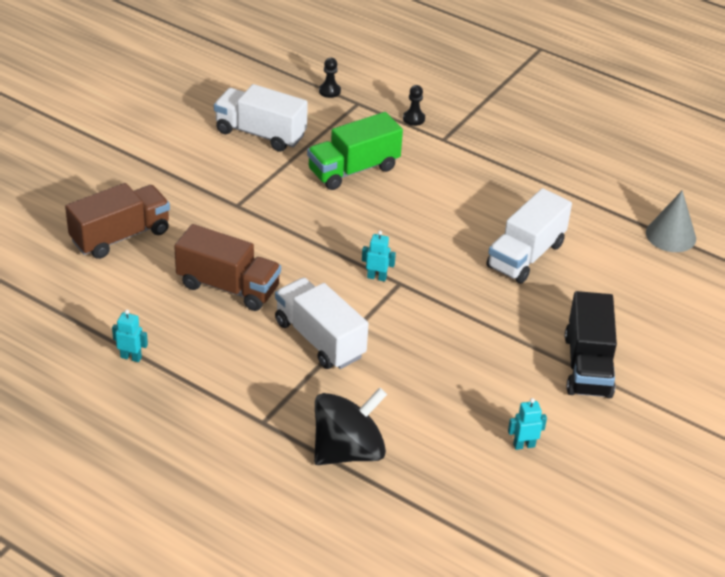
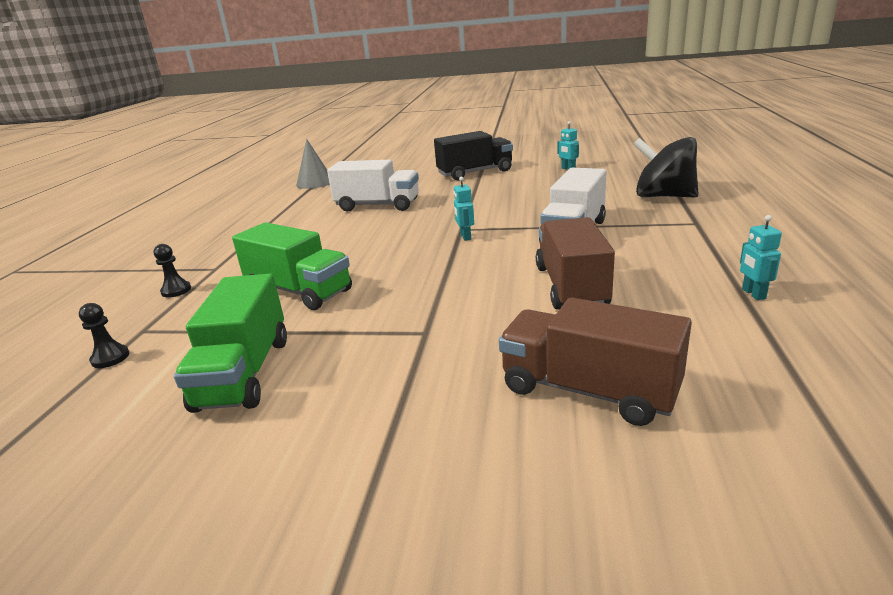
camera: 110 degrees left, 15 degrees down
(260, 133) = (244, 373): white truck -> green truck

